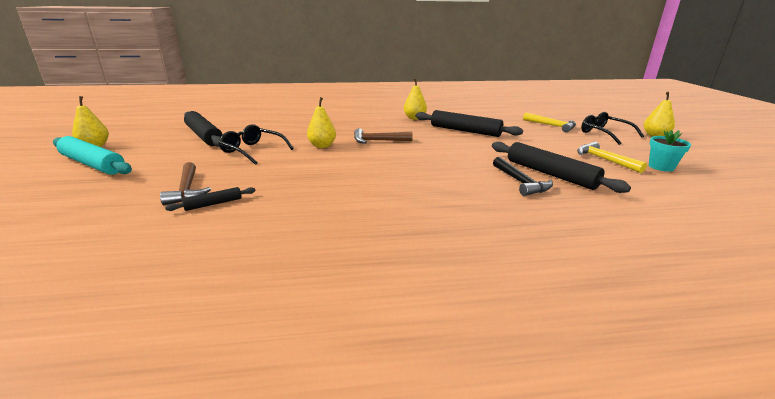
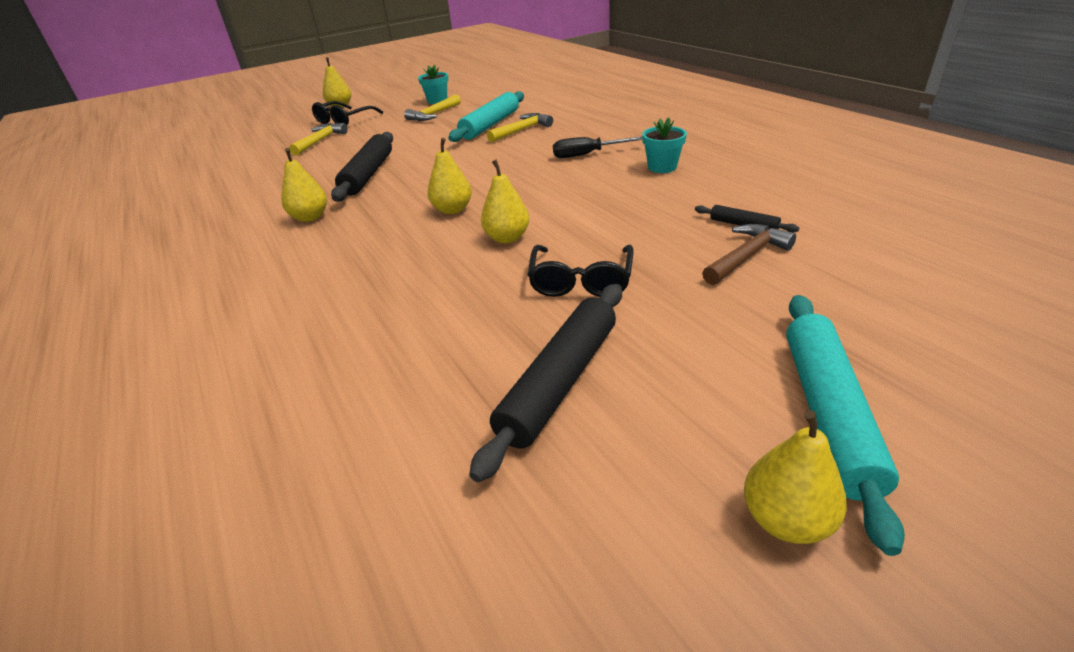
camera: 110 degrees left, 10 degrees up
(349, 212) = (662, 167): none -> turquoise flower pot
(378, 141) = (452, 210): brown hammer -> yellow pear
(421, 192) = (587, 155): none -> black screwdriver
(520, 182) = (522, 130): black hammer -> yellow hammer
(550, 174) = (490, 125): black rolling pin -> turquoise rolling pin

